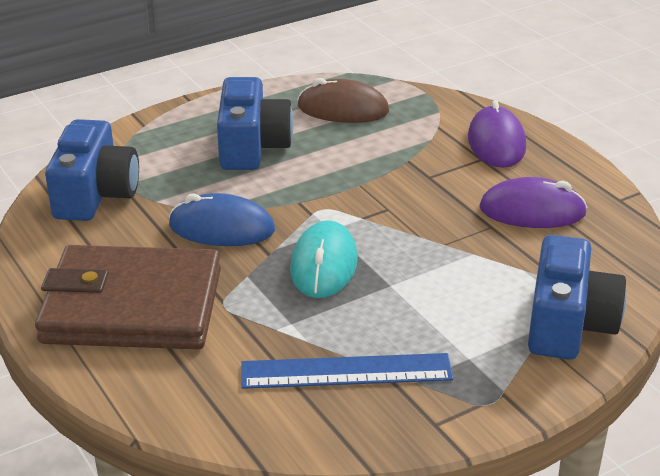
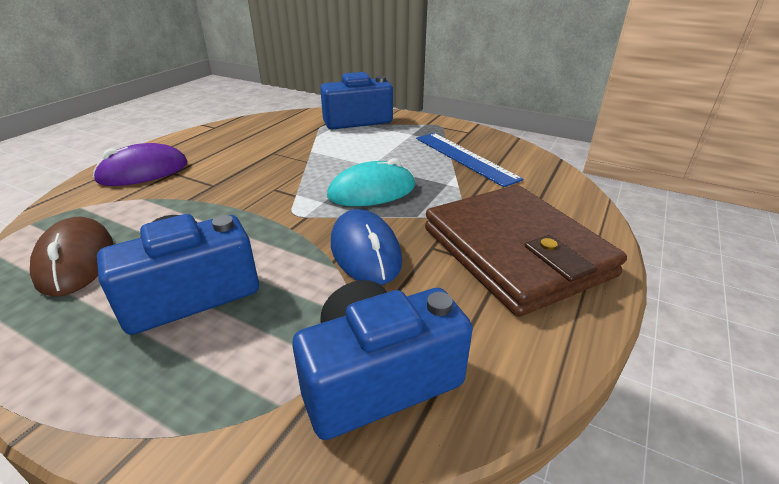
camera: 120 degrees left, 0 degrees up
(532, 211) = (244, 145): purple mouse -> none

